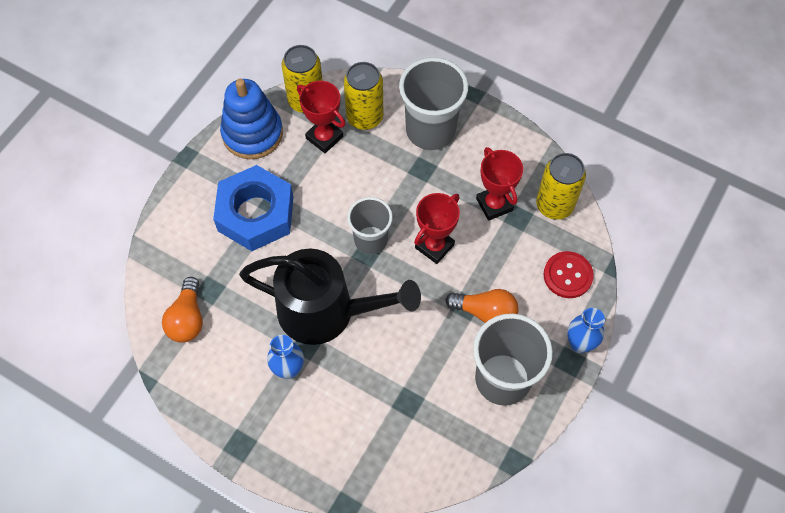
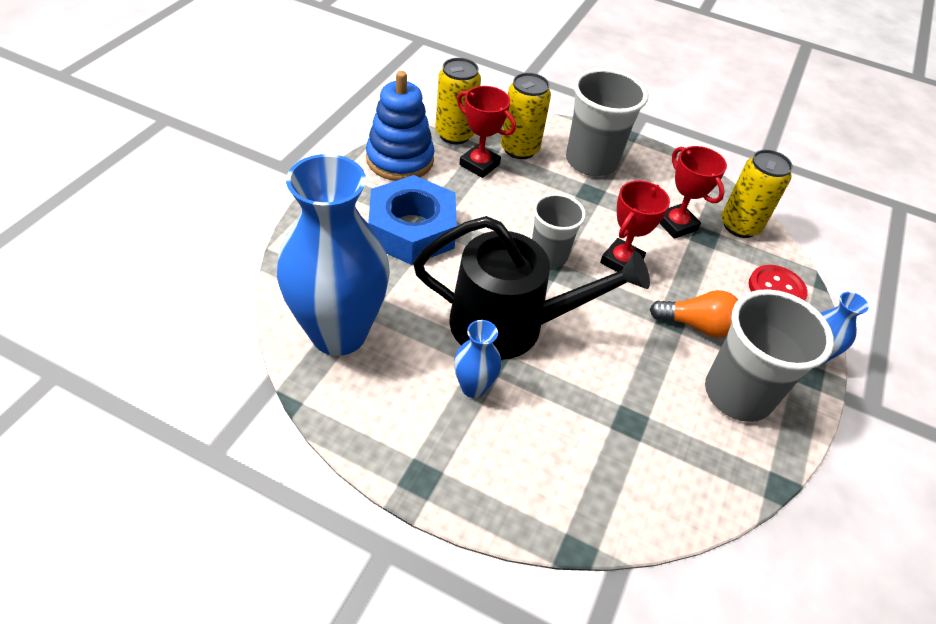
camera: 10 degrees left, 15 degrees down
(187, 319) = (338, 333): orange light bulb -> blue vase

